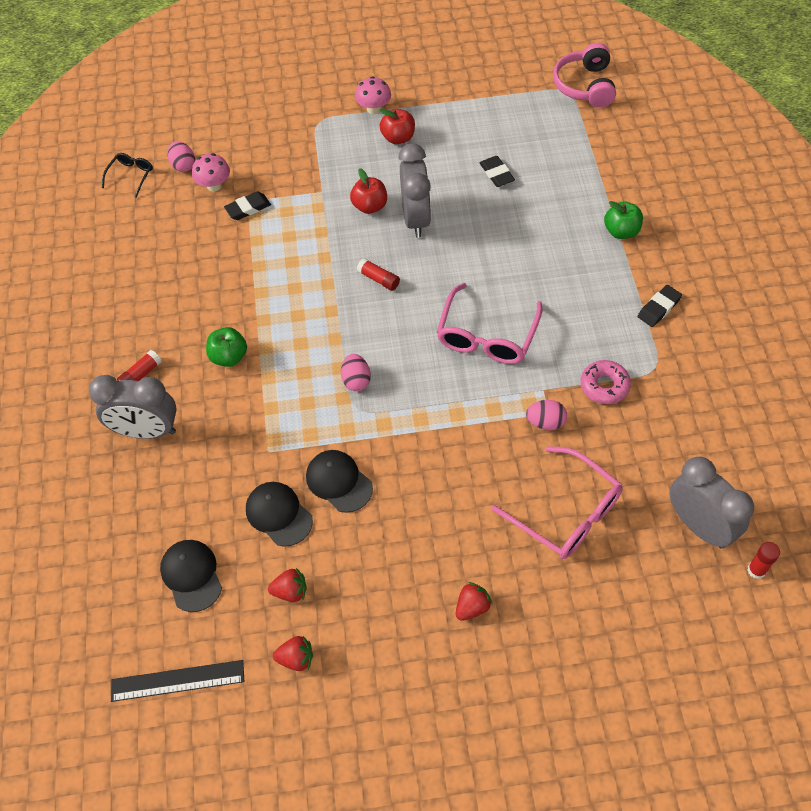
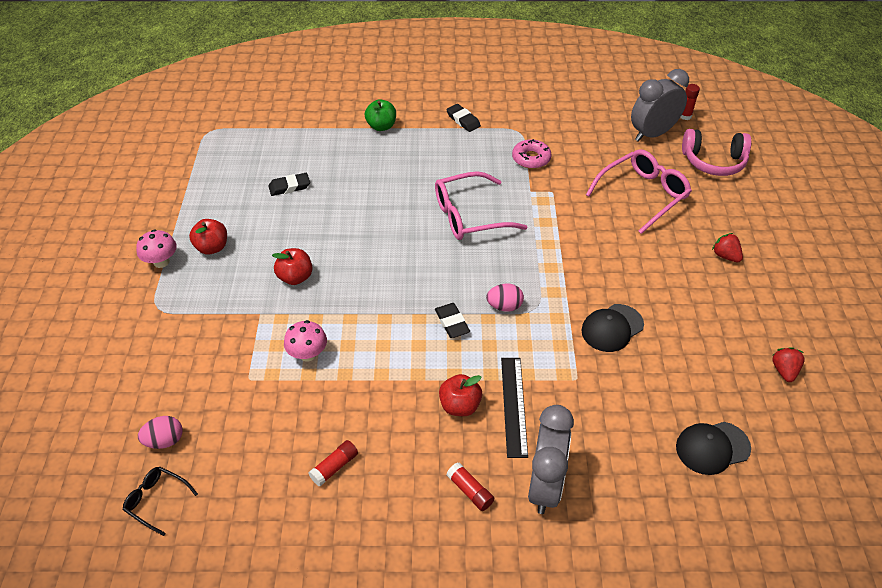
camera: 85 degrees left, 10 degrees down
(177, 680) = (819, 462): black ruler -> black ruler (513, 405)
(214, 185) = (211, 410): pink mushroom -> pink mushroom (308, 354)
(229, 357) = (460, 406): green apple -> red apple
(248, 208) = (259, 379): black eraser -> black eraser (452, 323)
(279, 514) = (645, 374): black cap -> none
(290, 591) = (722, 371): red strawberry -> none
(378, 279) = (390, 279): red glue stick -> red glue stick (334, 467)
(416, 219) = (324, 246): grey clock -> none
(487, 335) = (470, 216): pink glasses -> pink glasses turned 135 degrees clockwise
(545, 422) = (561, 194): pink egg -> none
(585, 86) = (208, 120): pink headphones -> pink headphones (713, 162)

